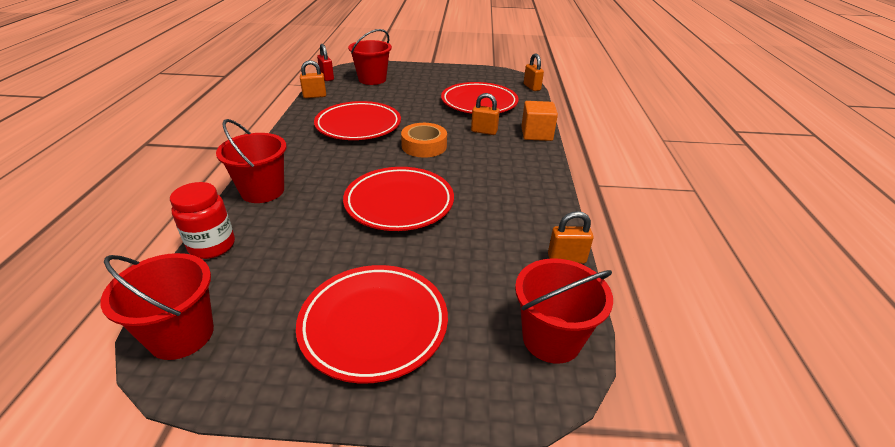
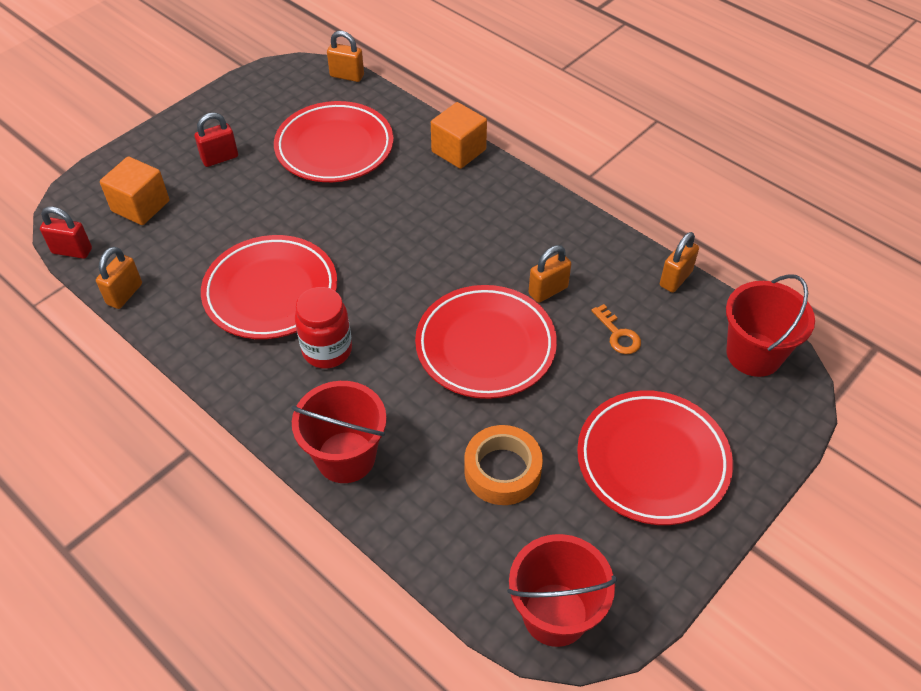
camera: 50 degrees left, 15 degrees up
(212, 246) = (423, 545): red jar -> red jar (327, 350)
(372, 79) = (140, 206): red bucket -> orange cube
(424, 146) = (387, 259): orange tape -> orange tape (502, 470)
(427, 83) = (220, 158): none -> red padlock
(477, 253) = (618, 334): none -> orange key
(484, 131) = (408, 189): orange padlock -> orange padlock (548, 290)

